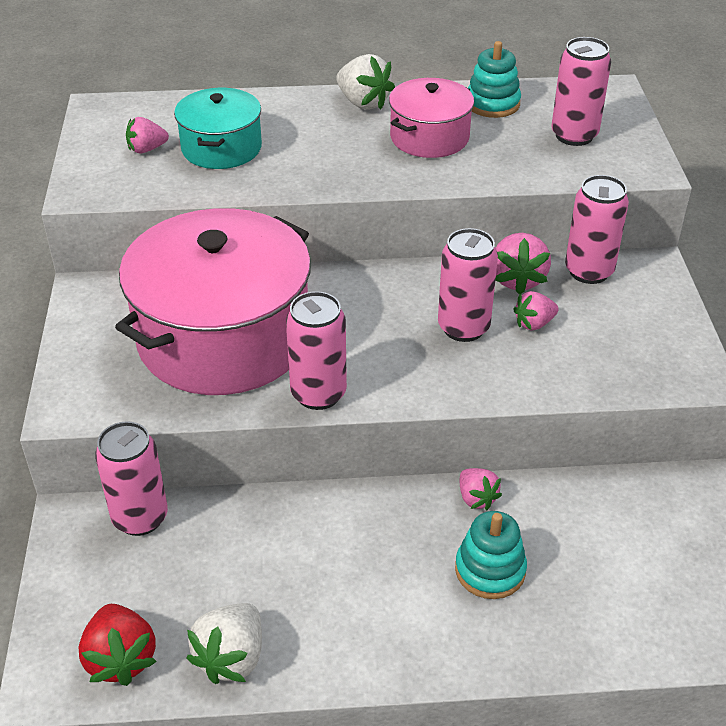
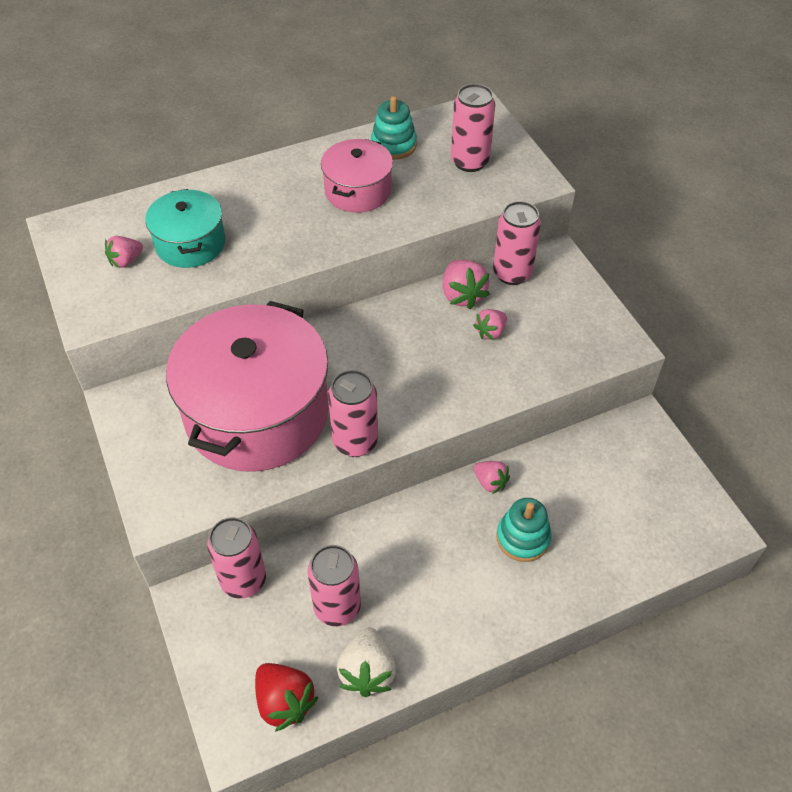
camera: 20 degrees left, 10 degrees up
(363, 103) = (288, 168): white strawberry -> none
(463, 328) = (440, 350): pink can -> pink can (337, 607)

